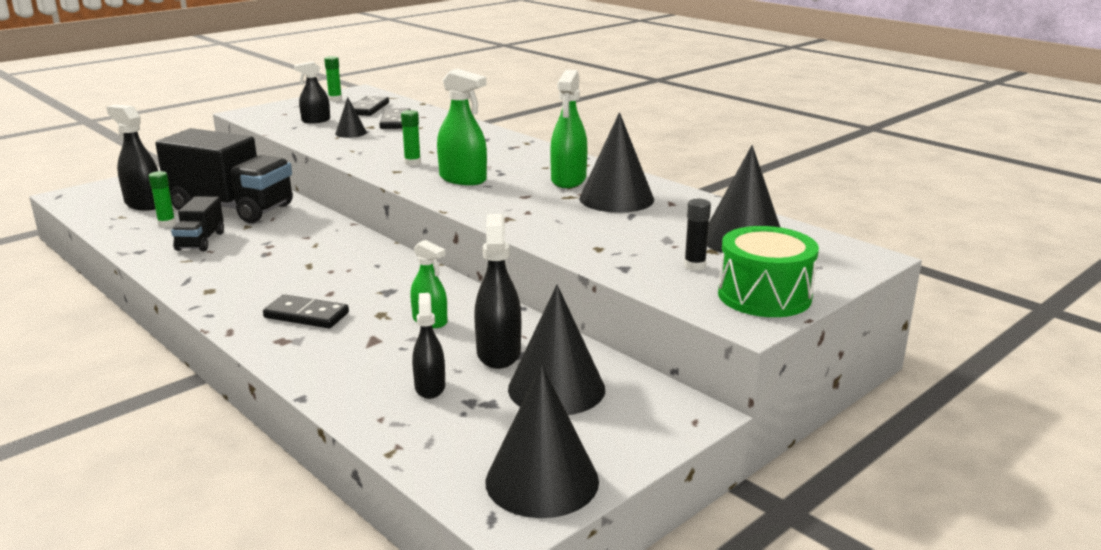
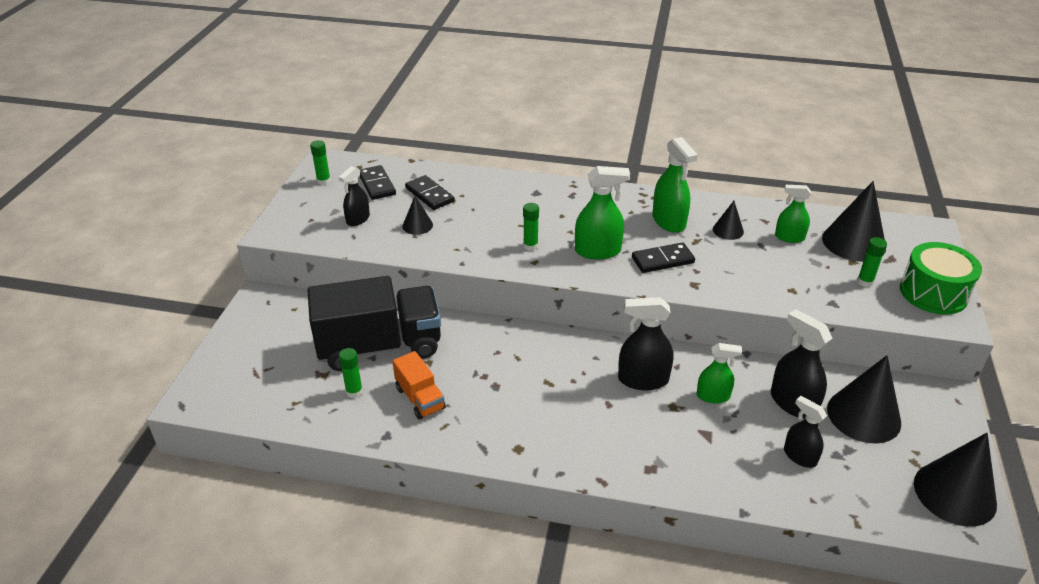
camera: 35 degrees left, 15 degrees up
(144, 204) = (290, 377): black spray bottle -> black spray bottle (643, 379)
(200, 241) = (420, 398): black truck -> orange truck
(306, 315) = (628, 435): black domino -> black domino (662, 260)
(616, 199) = (728, 230): black cone -> black cone, size x0.51
(674, 218) = (789, 237): none -> green spray bottle
(694, 266) = (865, 282): black glue stick -> green glue stick

